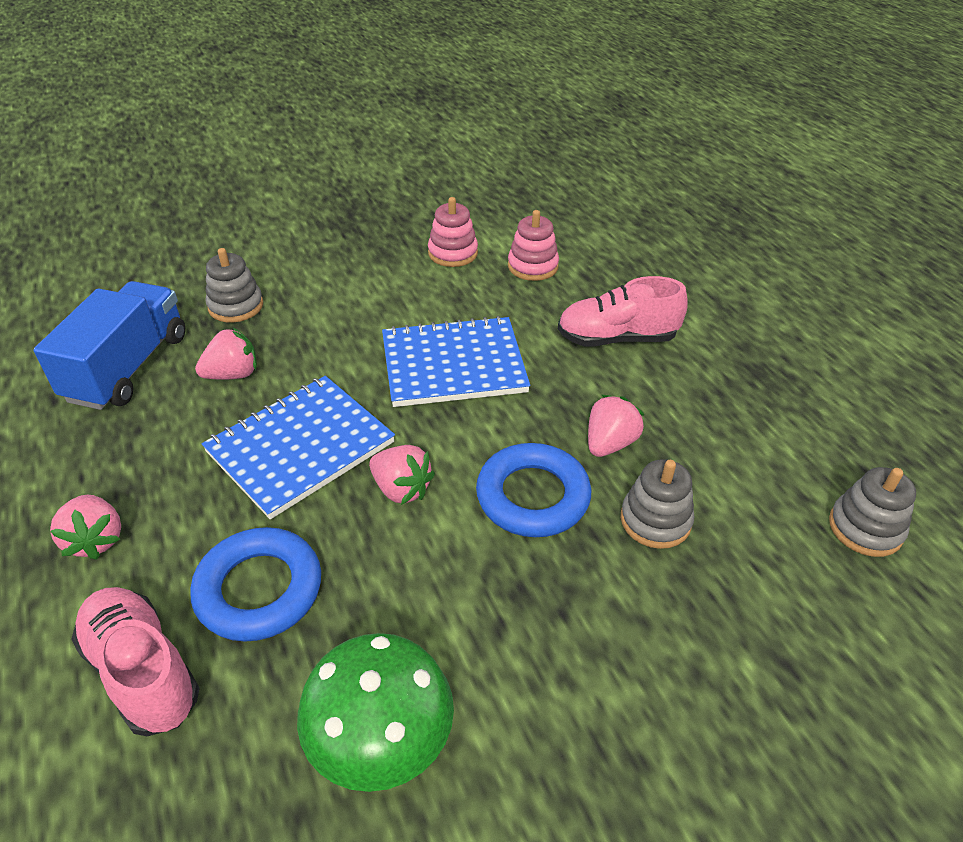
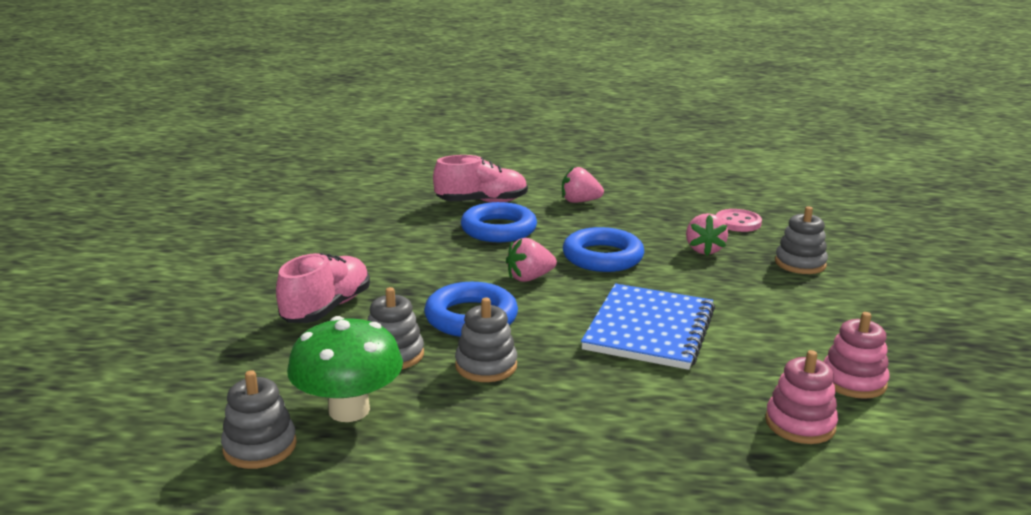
camera: 120 degrees right, 20 degrees down
(128, 367) = (738, 222): blue truck -> pink button
(300, 447) = (602, 257): blue notebook -> blue ring
(381, 741) = (374, 239): green mushroom -> green mushroom (349, 410)
(609, 443) = (486, 366): pink strawberry -> grey stacking toy
(617, 338) = (621, 427): pink shoe -> pink shoe (326, 308)

